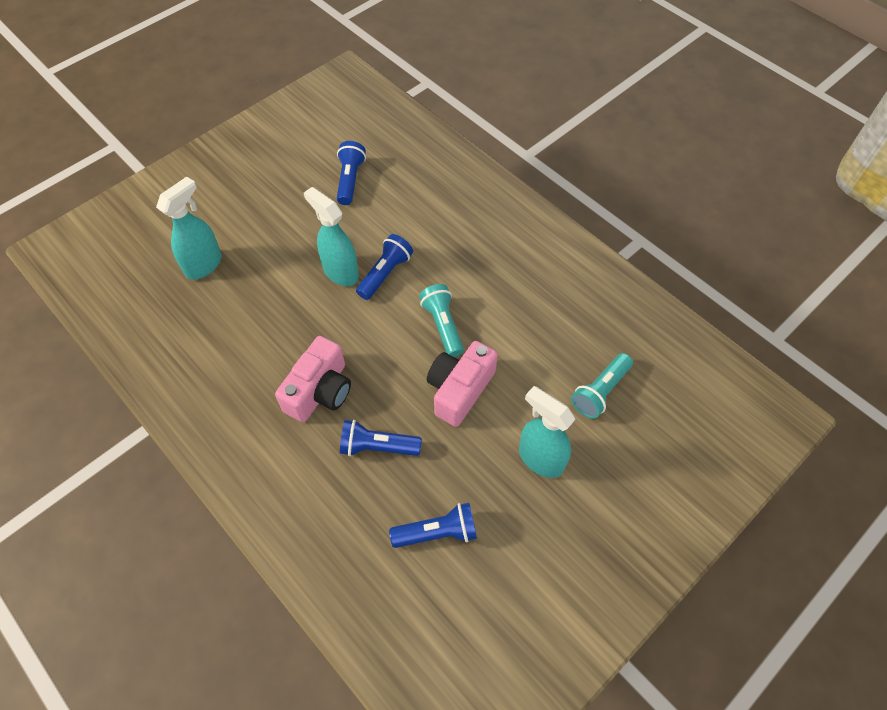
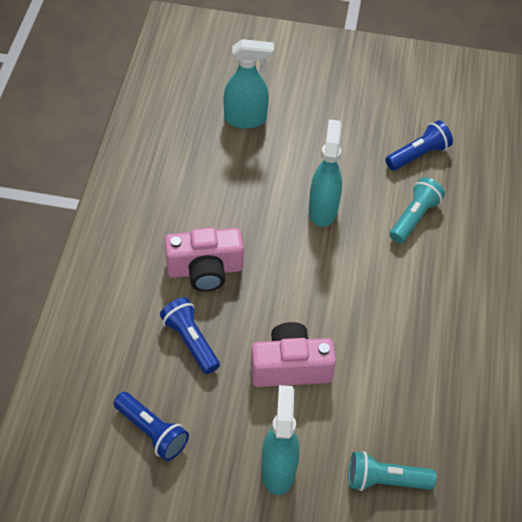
camera: 50 degrees right, 5 degrees down
(385, 274) = (351, 241): blue flashlight -> none
(443, 326) = (340, 315): turquoise flashlight -> turquoise flashlight (414, 217)

